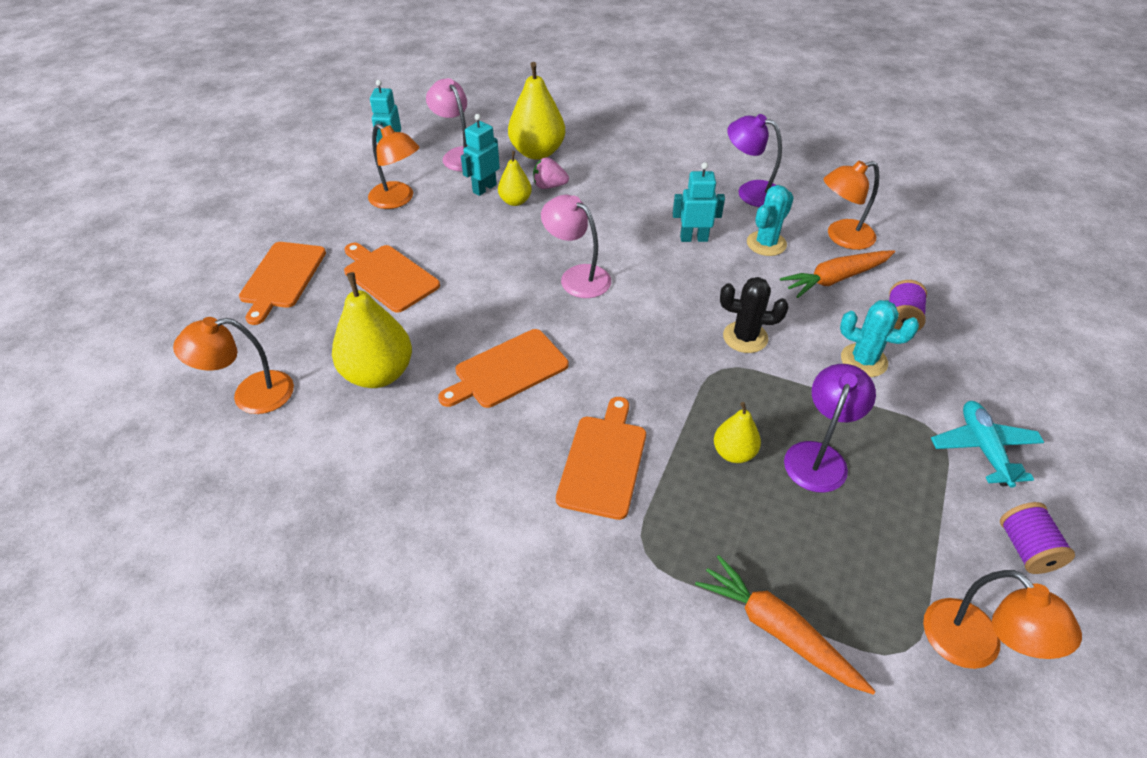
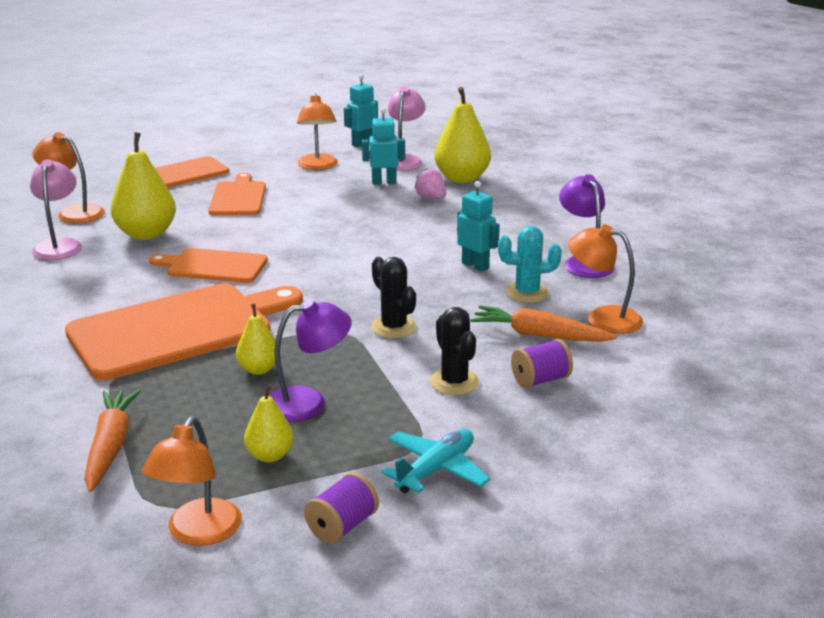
camera: 45 degrees right, 20 degrees down
(515, 201) = (390, 196): yellow pear -> yellow pear (270, 455)
(577, 276) = (348, 247): pink lamp -> pink lamp (59, 245)
(603, 462) = (178, 329): orange cutting board -> orange cutting board, size x1.82
(863, 360) = (454, 382): turquoise cactus -> black cactus

